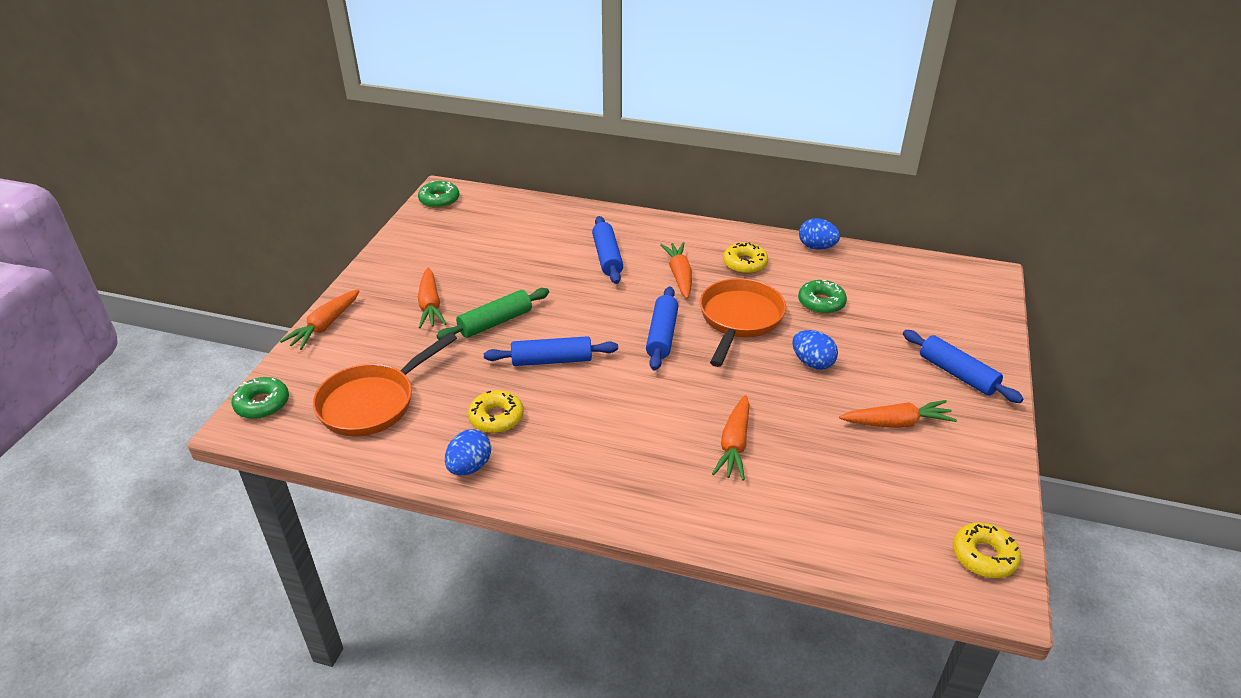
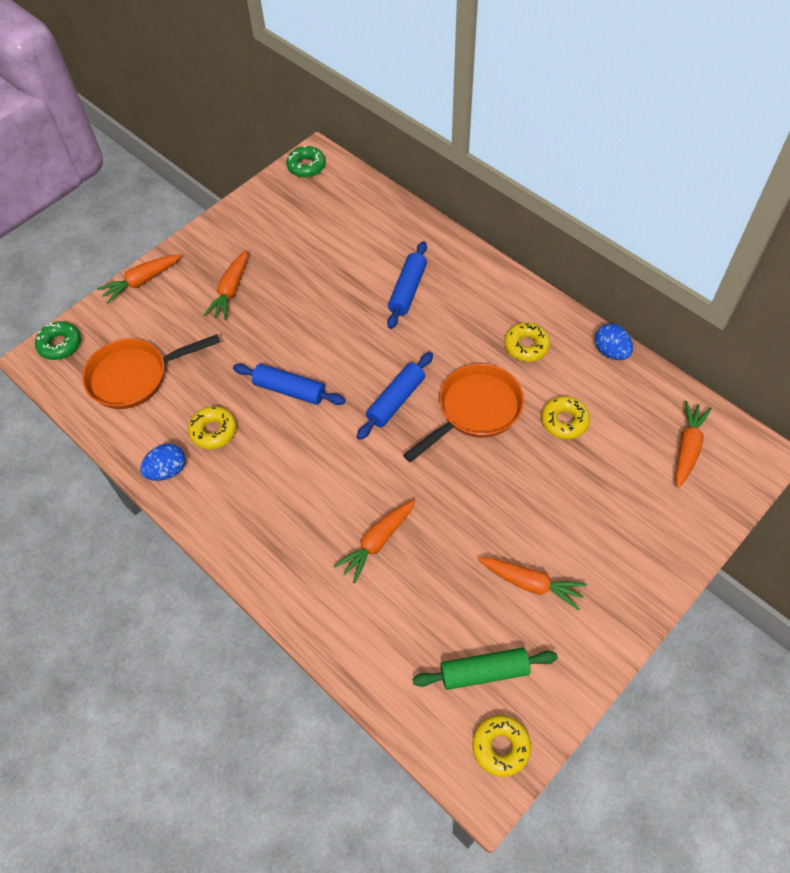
camera: 30 degrees right, 20 degrees up
(495, 322) = (270, 330): green rolling pin -> green rolling pin (484, 672)
(679, 276) = (457, 337): orange carrot -> orange carrot (687, 448)
(812, 363) = (505, 486): blue egg -> none
(821, 302) = (564, 421): green donut -> yellow donut
(957, 374) = (629, 557): blue rolling pin -> none

